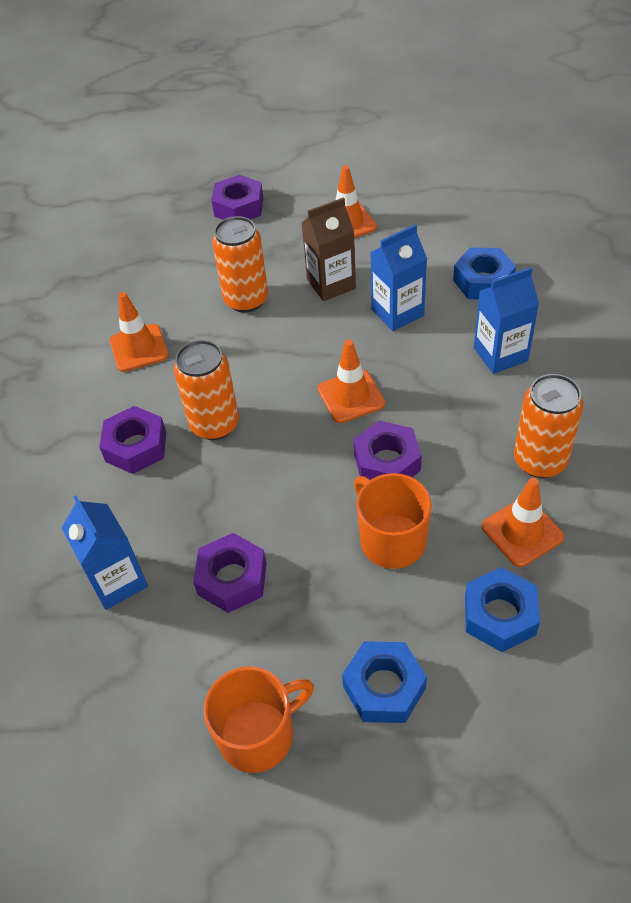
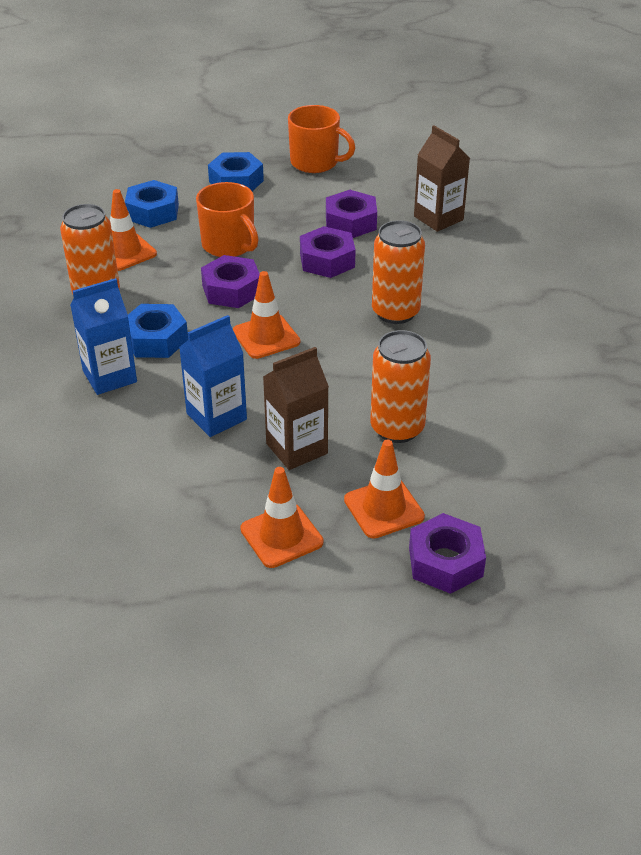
camera: 170 degrees right, 10 degrees down
(117, 581) = (438, 218): blue carton -> brown carton
(136, 446) = (463, 294): purple nut -> purple nut (327, 260)
(139, 348) = (502, 374): orange traffic cone -> orange traffic cone (384, 508)
(258, 734) = (315, 162): orange mug -> orange mug turned 120 degrees counterclockwise
(483, 281) = (110, 455): blue nut -> blue nut (155, 339)

